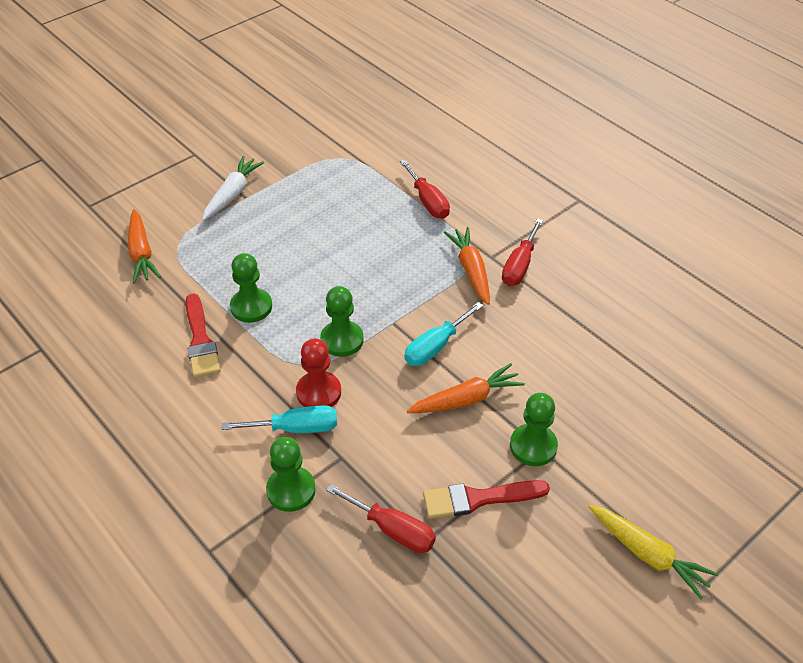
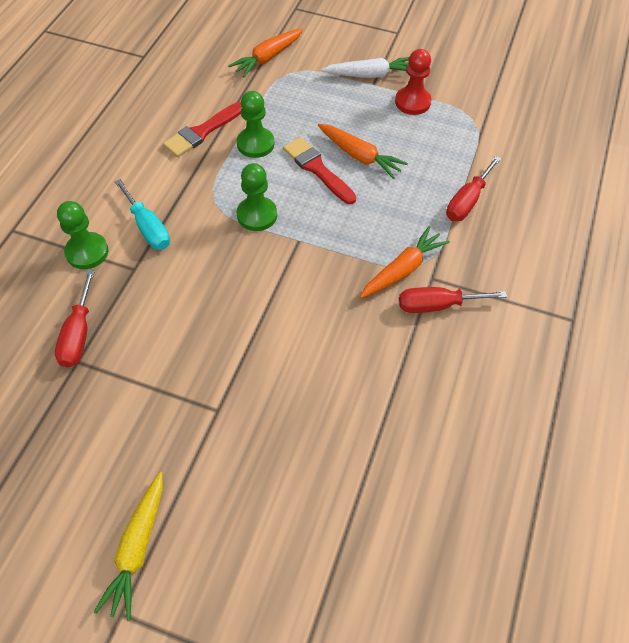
camera: 60 degrees right, 10 degrees up
(318, 392) = (192, 225): red pawn -> red pawn (412, 102)
(435, 346) = (290, 282): turquoise screwdriver -> none
(466, 399) = (243, 329): orange carrot -> orange carrot (360, 156)
(479, 499) = (138, 383): red brush -> red brush (317, 169)
(533, 446) = (217, 403): green pawn -> none

